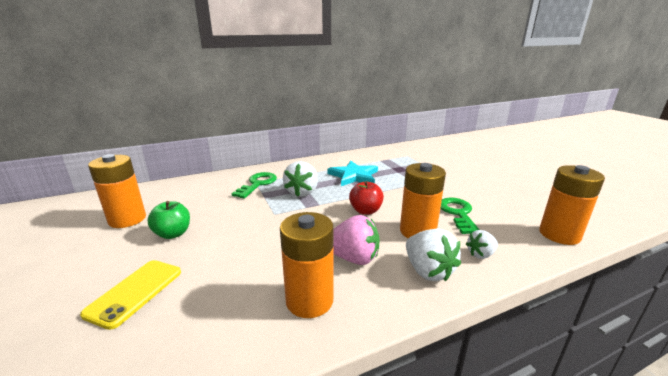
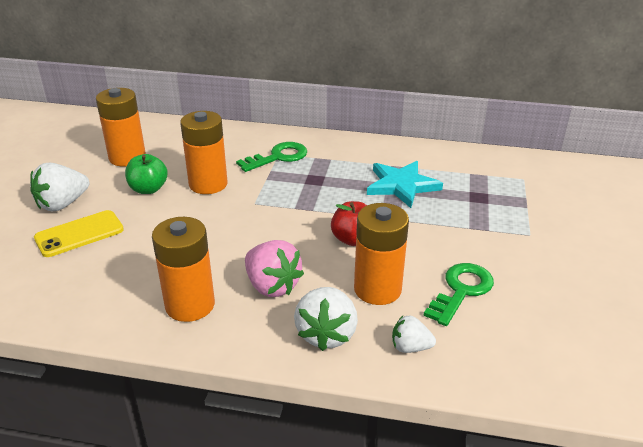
camera: 35 degrees right, 10 degrees up
(302, 192) = (312, 187): white strawberry -> white strawberry (62, 204)
(559, 234) = (556, 377): orange battery -> orange battery (208, 184)

